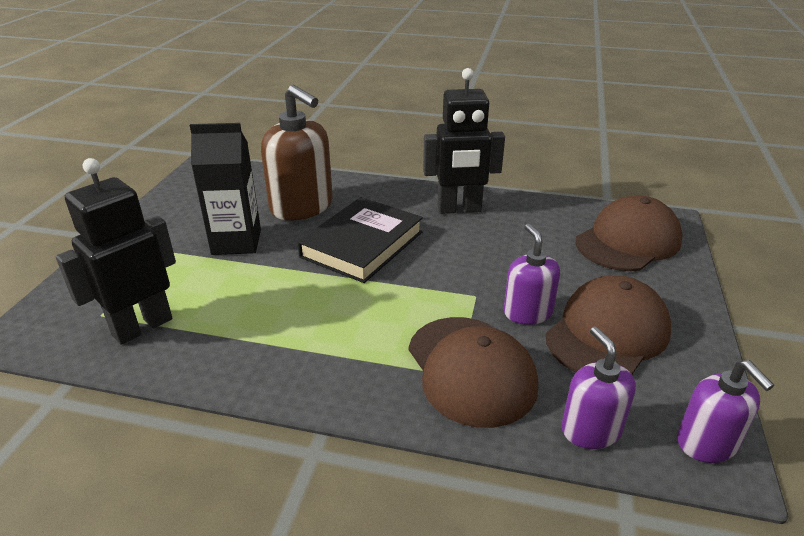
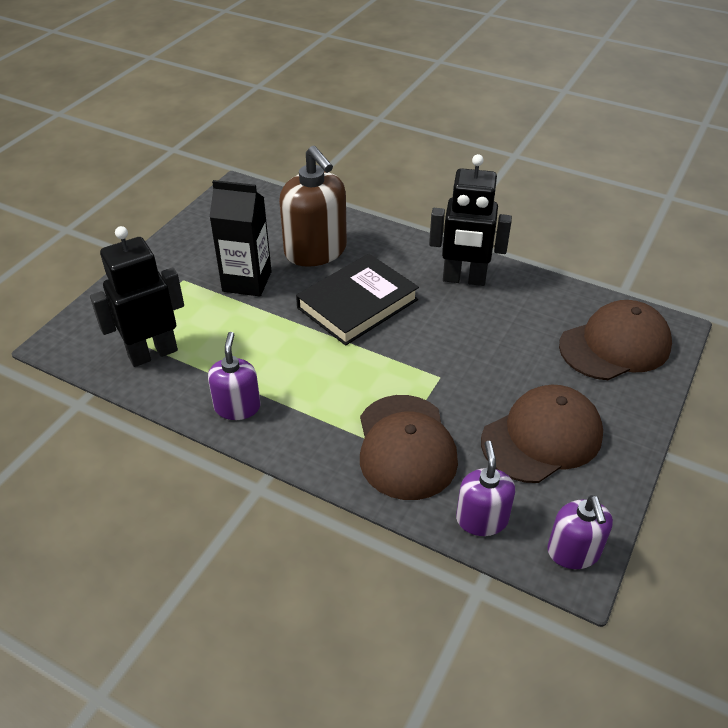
camera: 15 degrees right, 10 degrees up
(527, 312) = (479, 403): purple soap dispenser -> purple soap dispenser (237, 407)

